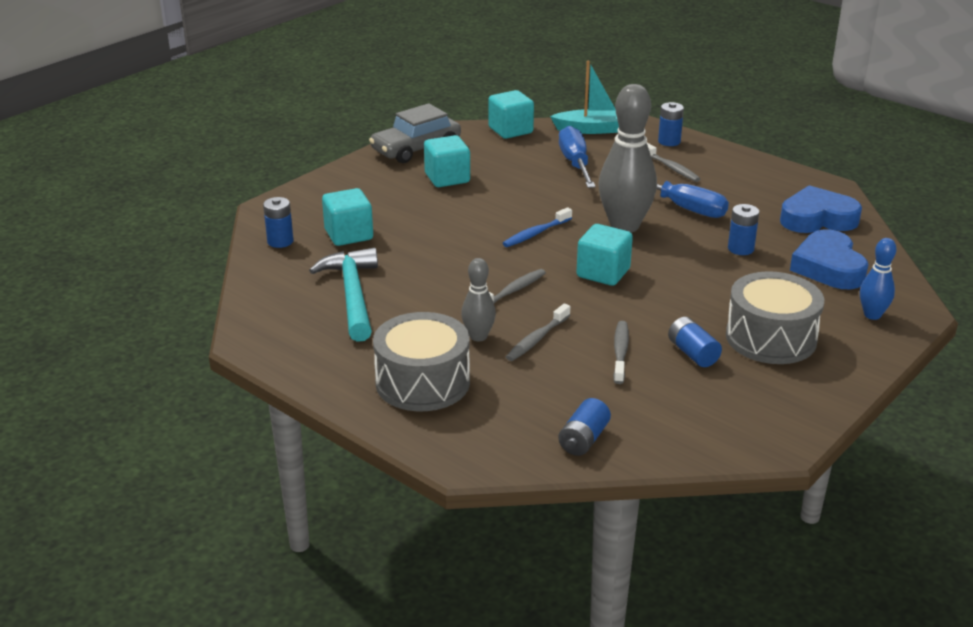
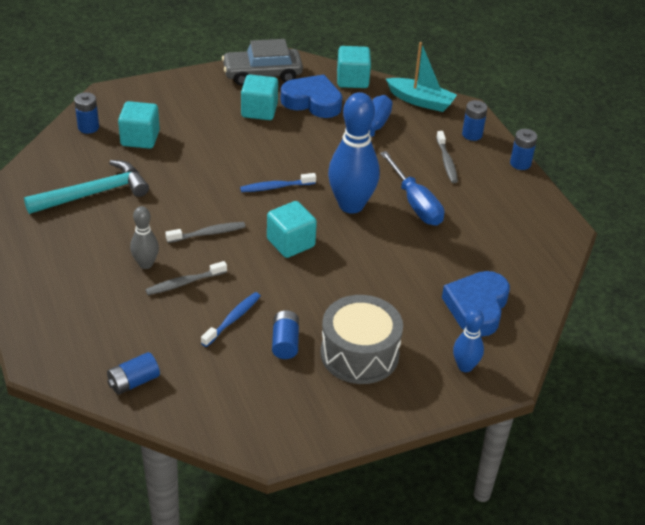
camera: 25 degrees right, 10 degrees up
(352, 295) = (94, 193): turquoise hammer -> turquoise hammer turned 45 degrees clockwise
(422, 382) = (72, 287): grey drum -> none
(620, 352) = (233, 319): grey toothbrush -> blue toothbrush
(624, 226) = (351, 205): grey bowling pin -> blue bowling pin
(740, 249) = (422, 262): blue battery -> blue battery (520, 163)
(817, 219) = (518, 256): blue heart -> blue heart (312, 102)

